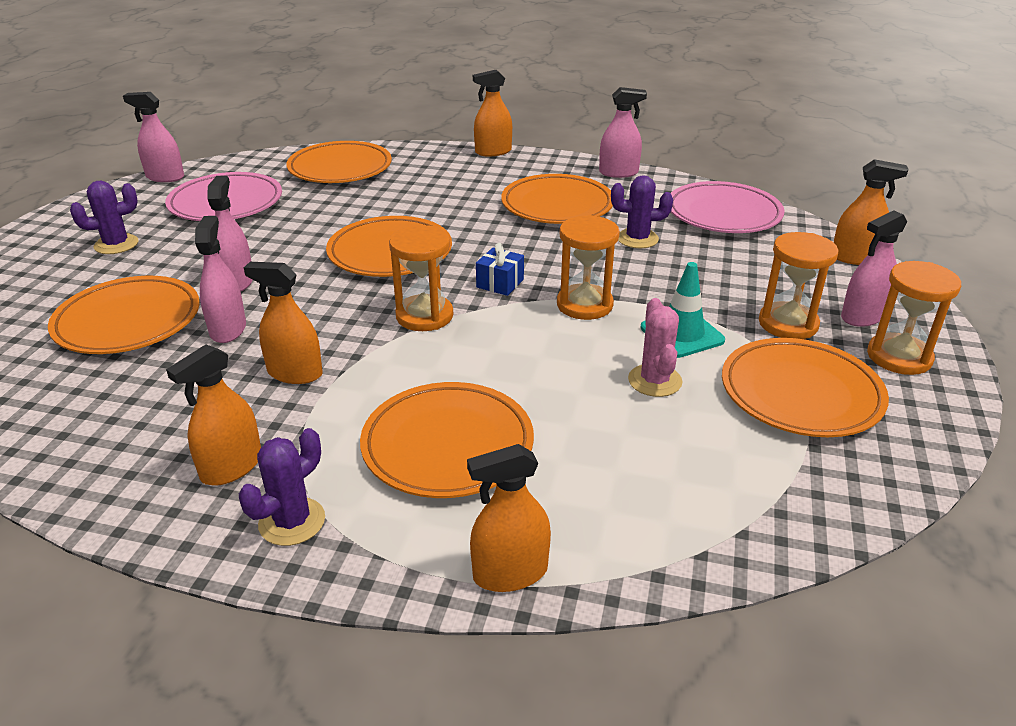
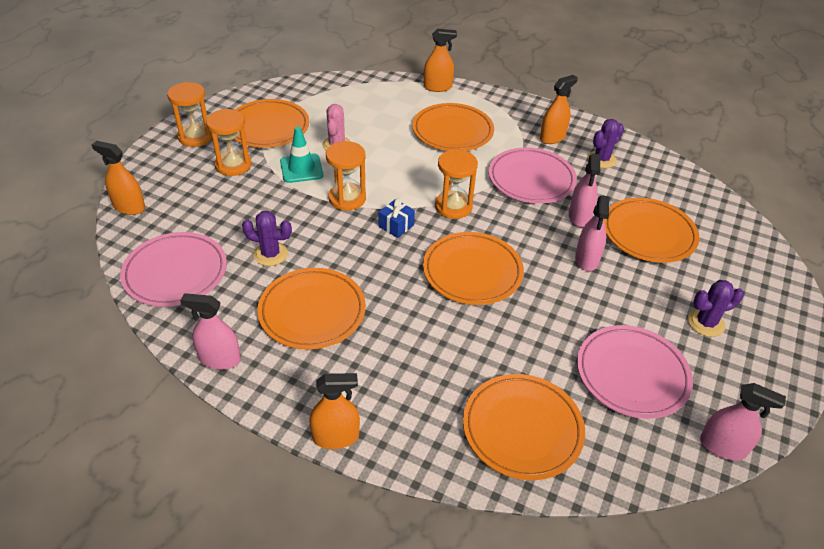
camera: 170 degrees left, 10 degrees up
(292, 522) = (521, 114): purple cactus -> purple cactus (601, 159)
(295, 373) = (531, 179): orange spray bottle -> pink plate
(863, 316) = (183, 162): pink spray bottle -> none

